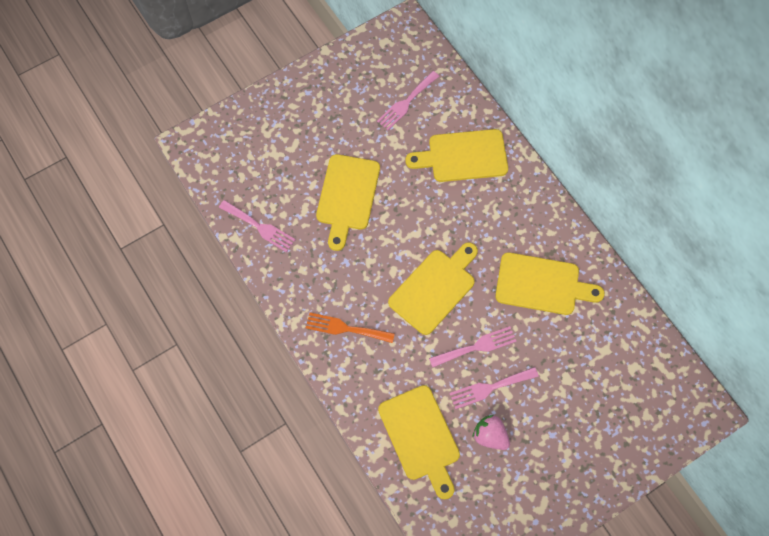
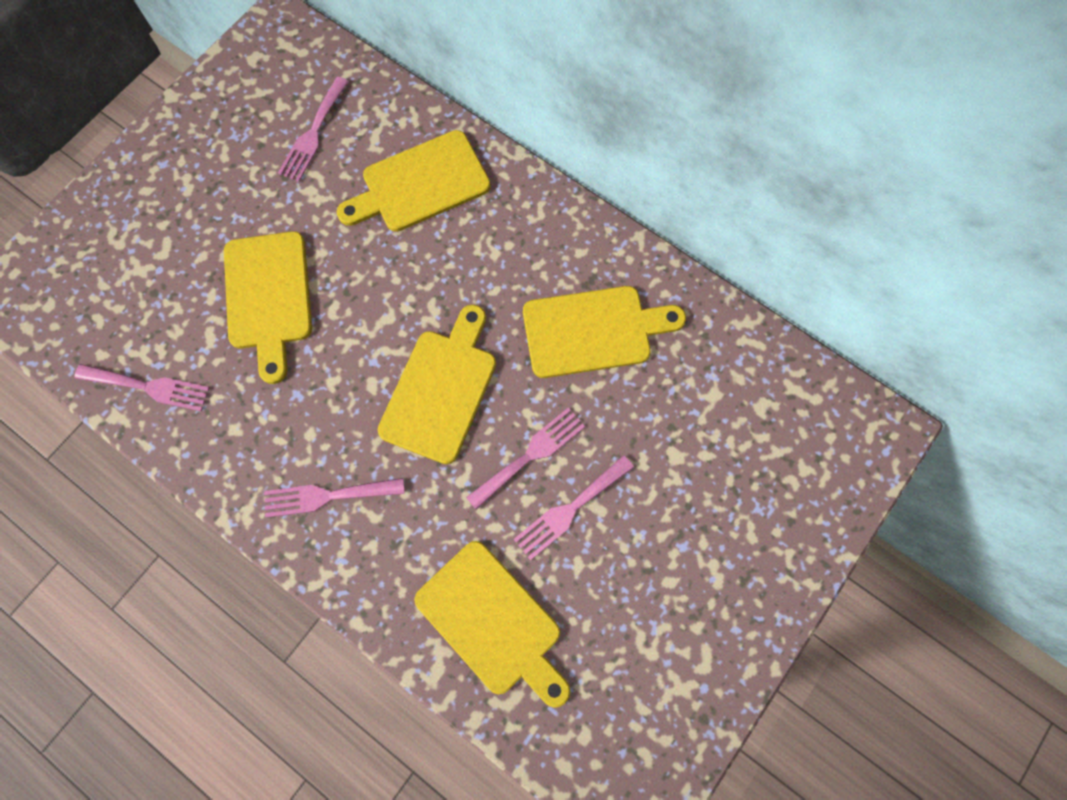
camera: 20 degrees left, 5 degrees up
(345, 328) = (327, 496): orange fork -> pink fork
(490, 436) = (594, 582): pink strawberry -> none

